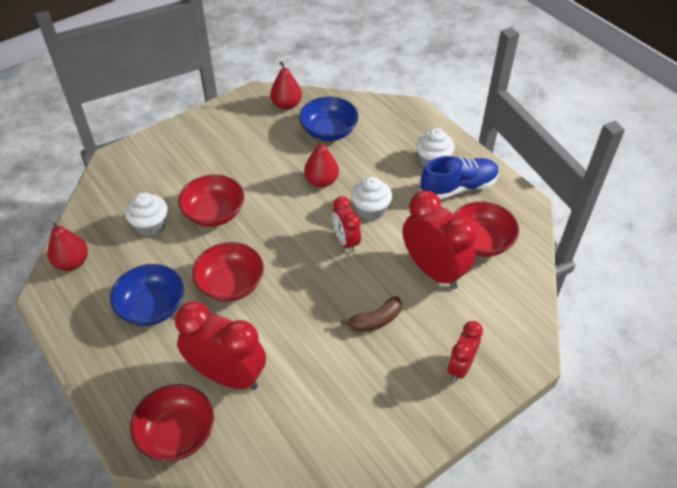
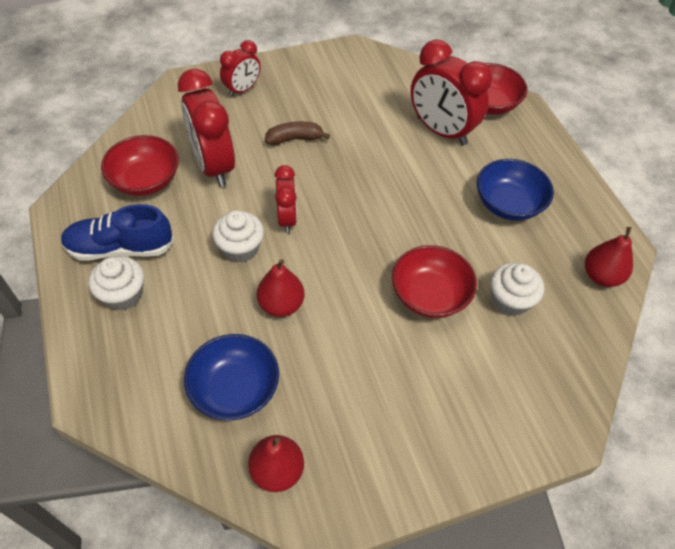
camera: 165 degrees left, 5 degrees up
(230, 284) = (424, 206): red bowl -> none

